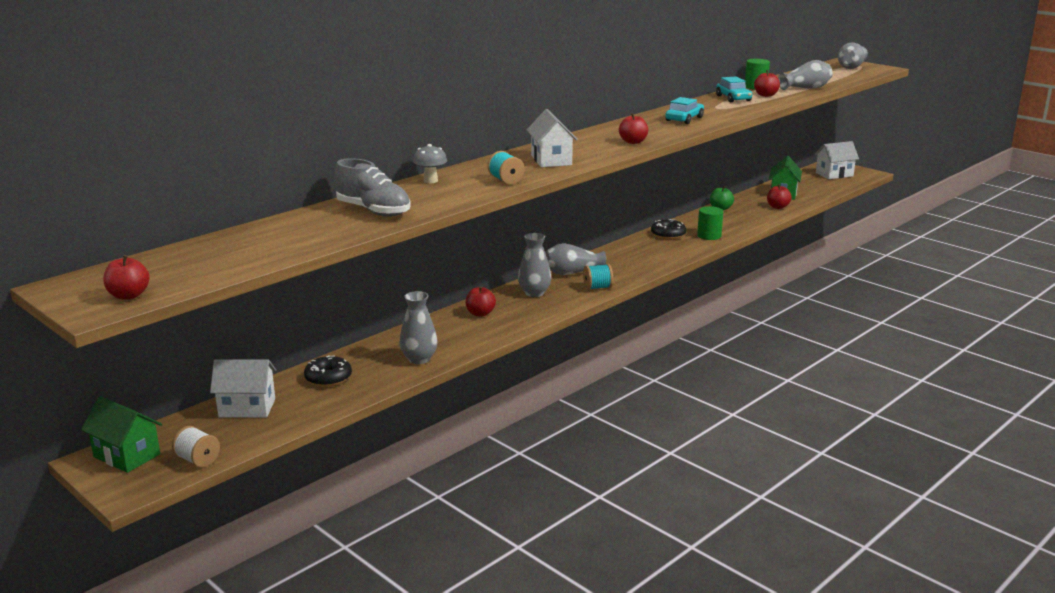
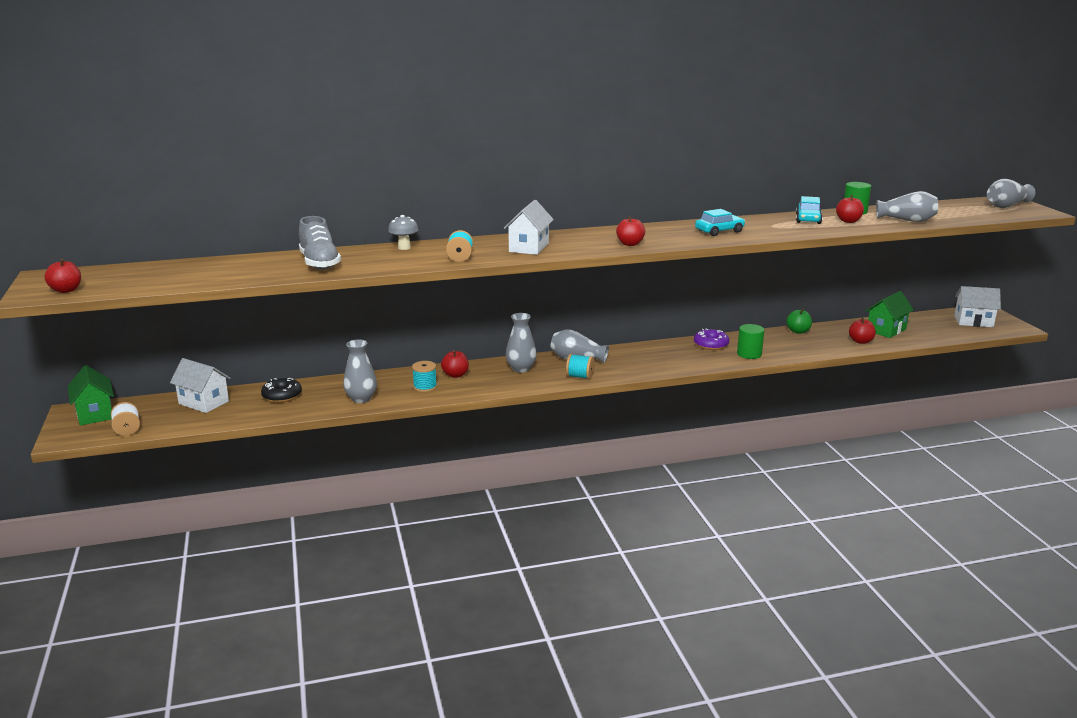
camera: 30 degrees right, 0 degrees up
(467, 332) = (425, 387): none -> turquoise spool
(668, 235) = (711, 345): black donut -> purple donut

